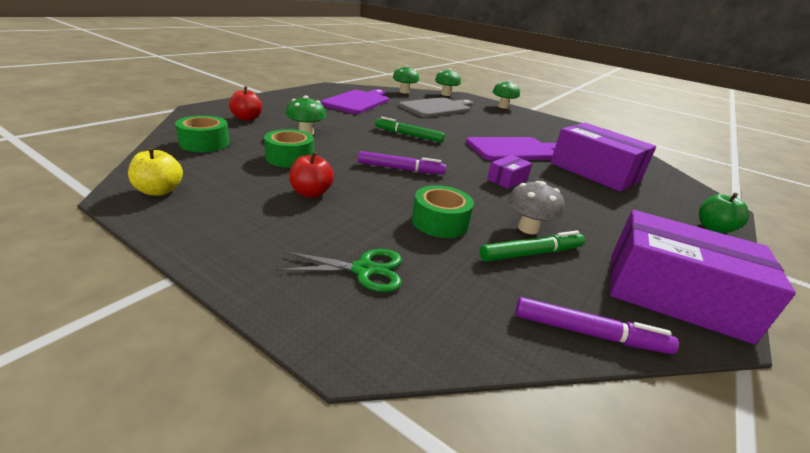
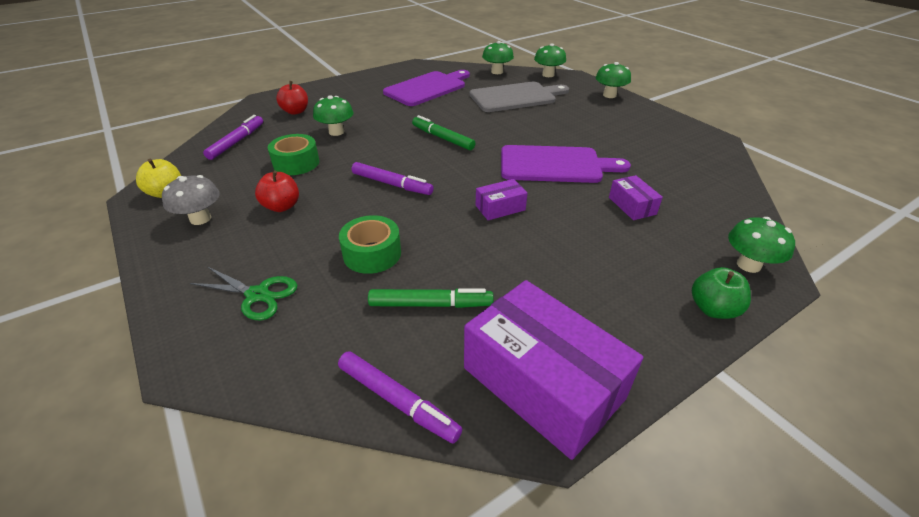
camera: 25 degrees right, 10 degrees up
(204, 143) = (237, 142): green tape -> purple marker
(528, 228) = (458, 274): grey mushroom -> grey mushroom (200, 219)
(594, 172) = (632, 206): purple box -> purple box, size x0.46
(700, 200) = (748, 265): none -> green mushroom

